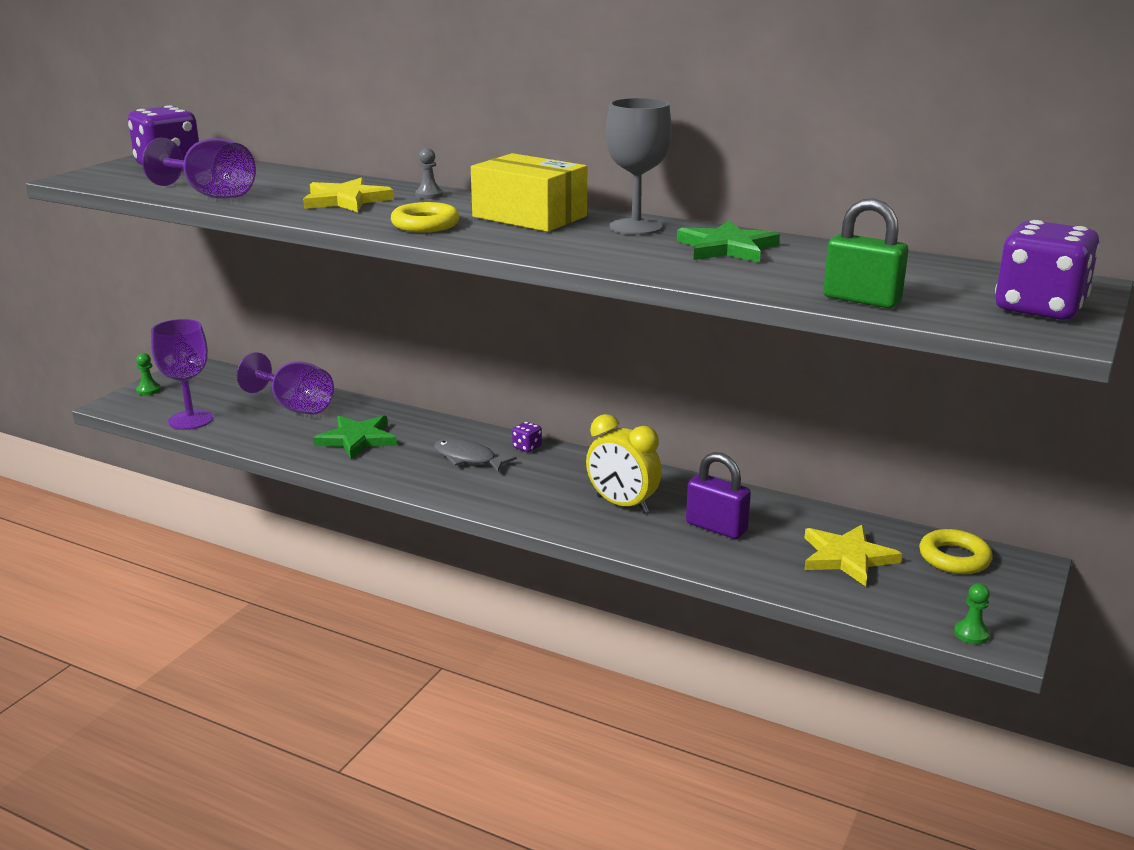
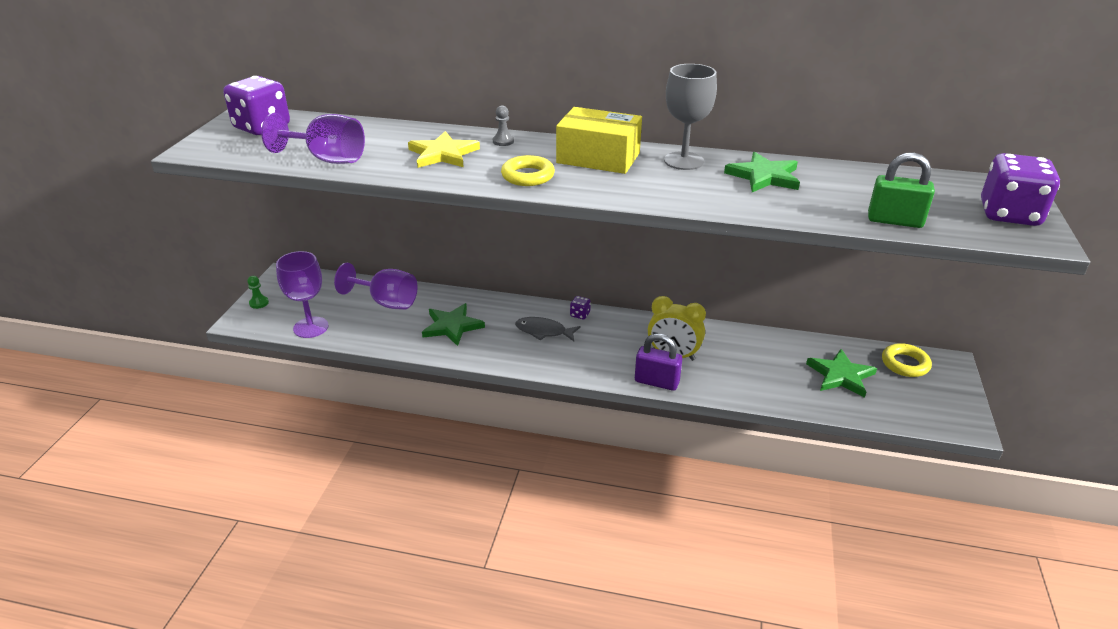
camera: 15 degrees left, 10 degrees up
(716, 527) = (745, 364): purple padlock -> purple padlock (656, 382)
(847, 557) = (840, 375): yellow star -> green star
(971, 634) = (946, 424): green pawn -> none

